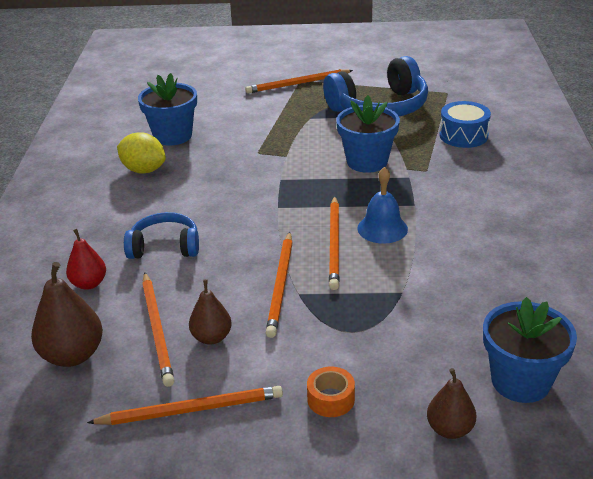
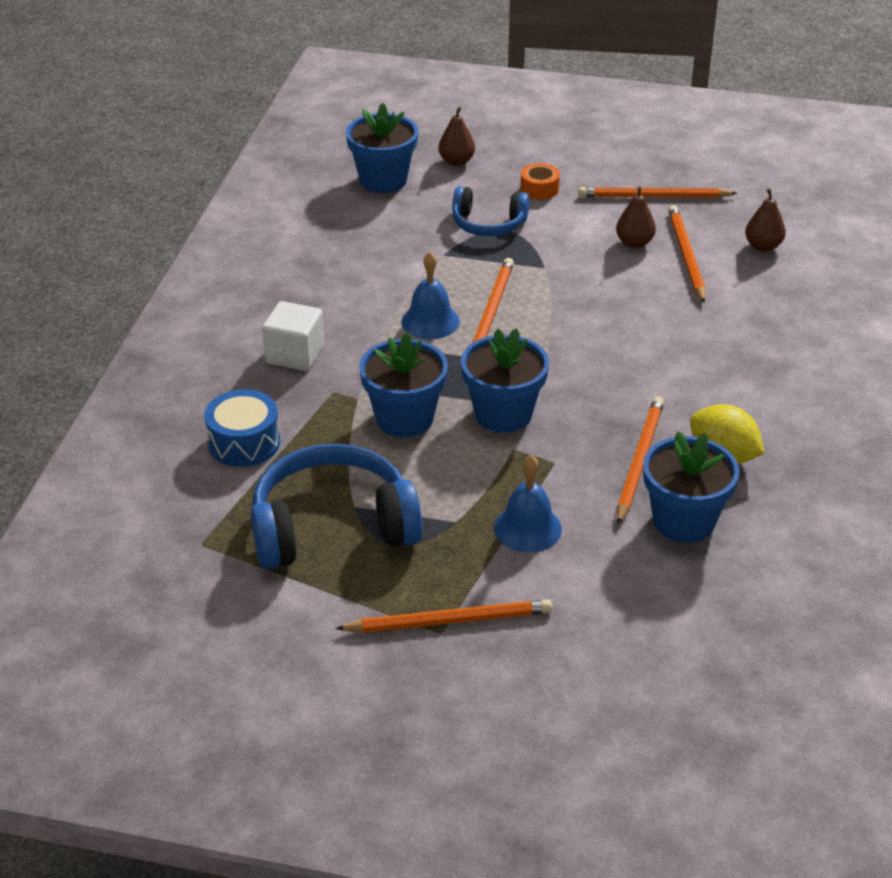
camera: 170 degrees left, 5 degrees up
(73, 355) = (763, 246): brown pear -> brown pear, size x0.63
(89, 284) = (763, 308): red pear -> none
(165, 247) = (684, 337): blue headphones -> blue headphones (488, 224)
(266, 121) = (527, 528): none -> blue bell
(280, 286) = (561, 277): orange pencil -> orange pencil (639, 461)
(299, 173) = (503, 414): none -> blue flower pot
(472, 189) = (295, 354): none -> white cube

